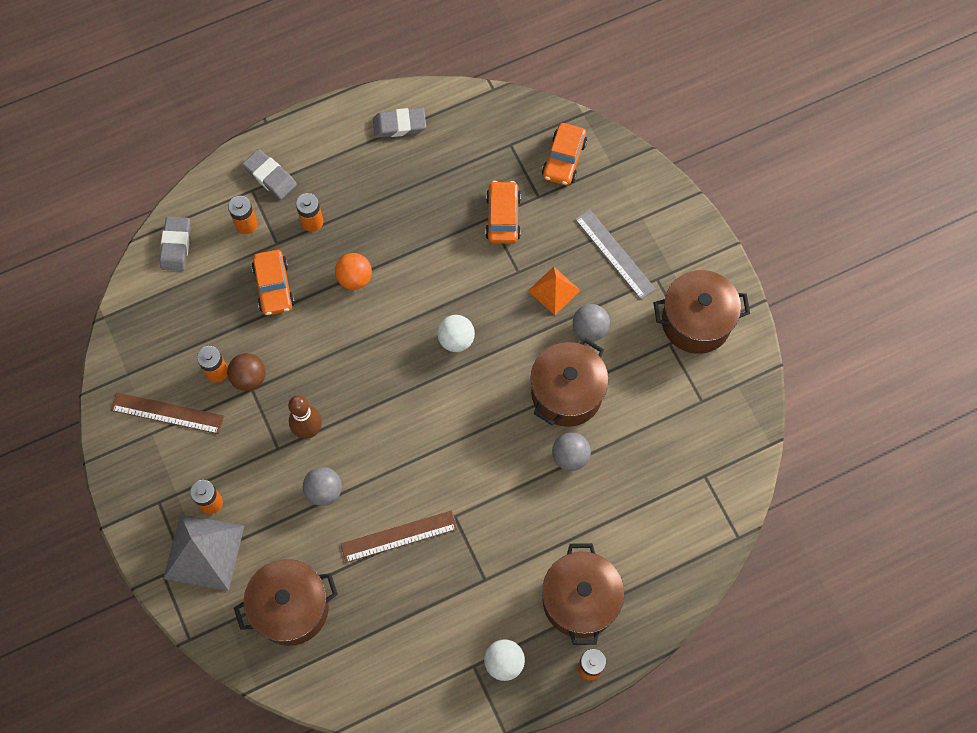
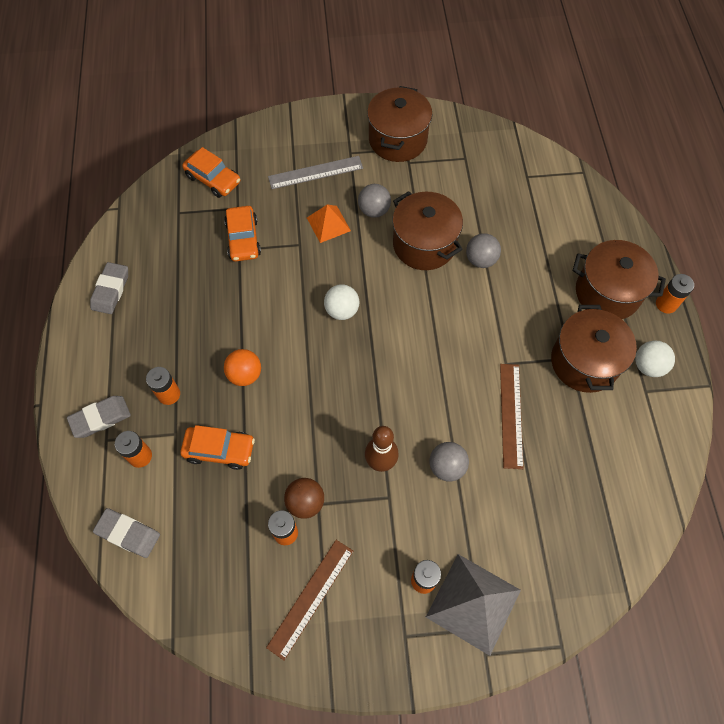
camera: 70 degrees left, 5 degrees down
(291, 608) = (554, 533): brown pot -> brown pot (584, 362)
(503, 217) = (243, 239): orange car -> orange car turned 120 degrees counterclockwise

